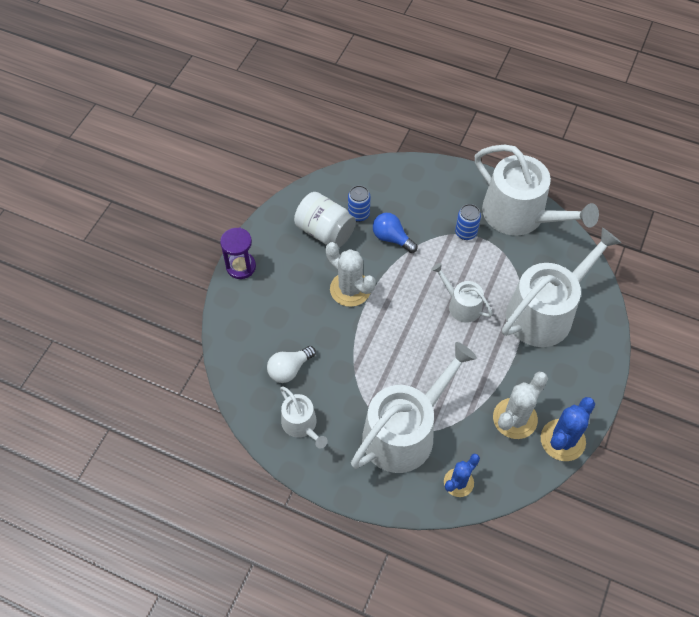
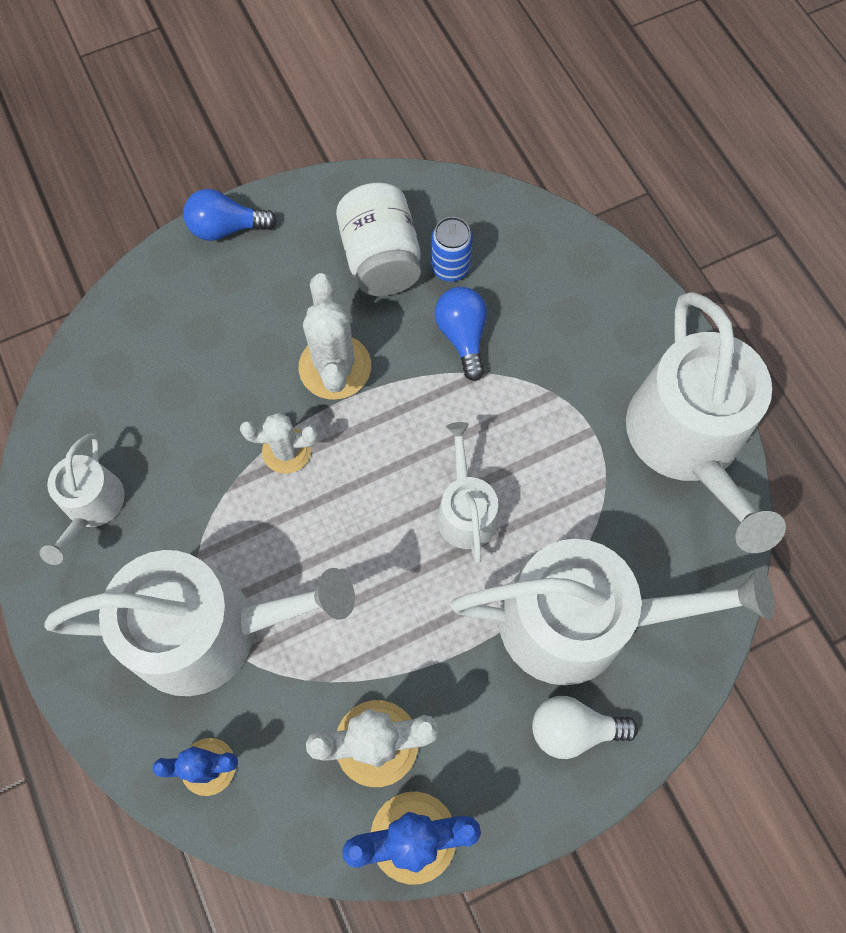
camera: 40 degrees right, 10 degrees up
(241, 267) = (226, 228): purple hourglass -> blue light bulb
(289, 369) = (150, 417): white light bulb -> white light bulb (573, 729)
(364, 337) = (286, 451): none -> white cactus
(465, 232) = (578, 407): blue can -> none

